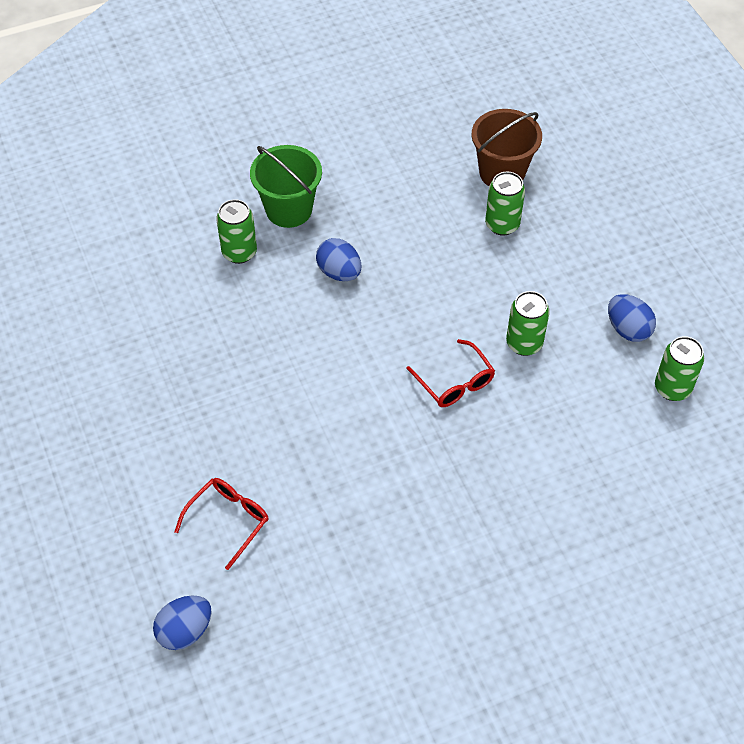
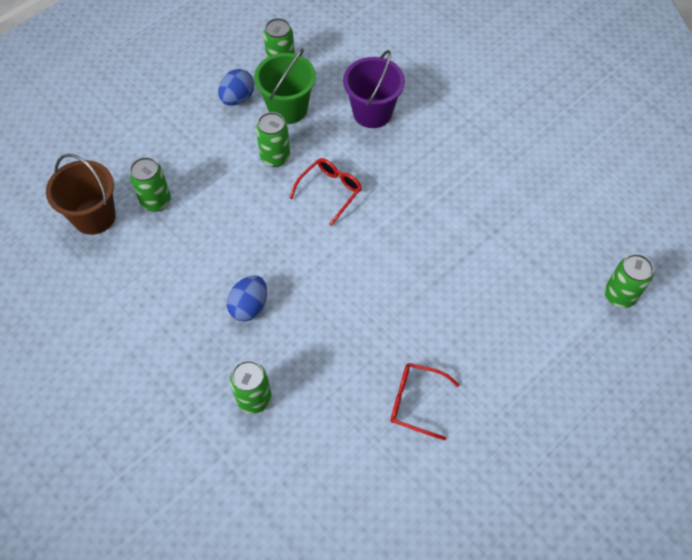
camera: 110 degrees left, 5 degrees up
(185, 631) = (619, 295): blue egg -> green can
(228, 521) = (521, 301): red glasses -> red glasses (416, 402)
(289, 209) = (187, 375): green bucket -> green bucket (288, 108)
(559, 463) = (372, 112): none -> purple bucket

